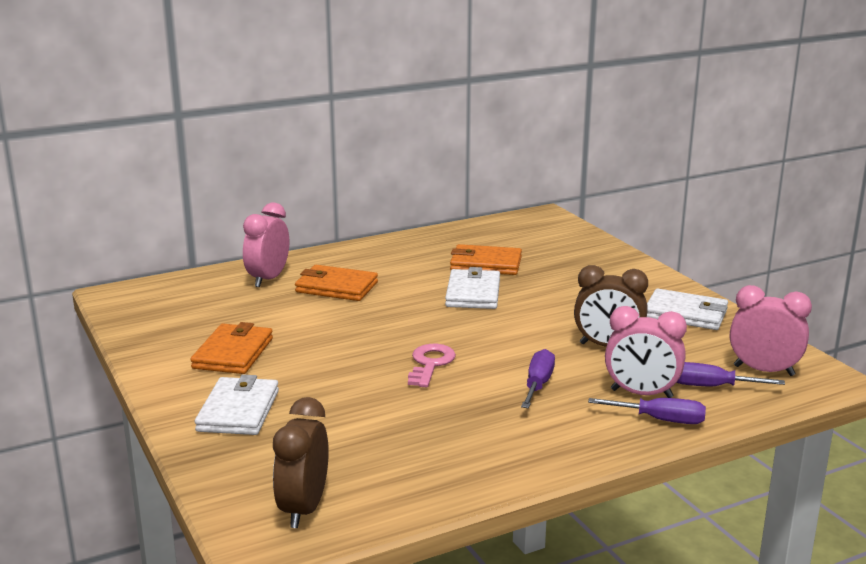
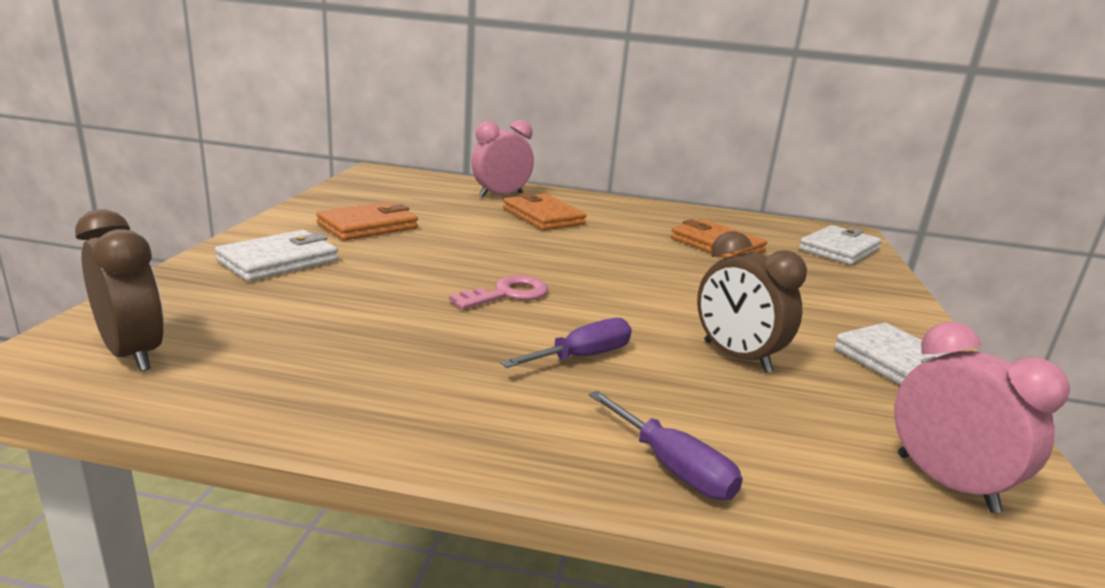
camera: 35 degrees right, 0 degrees up
(303, 509) = (133, 353): brown clock -> brown clock turned 90 degrees clockwise
(473, 293) = (661, 260): white wallet -> white wallet (839, 249)
(641, 394) = (697, 424): pink clock -> none
(711, 386) = (820, 463): purple screwdriver -> none

